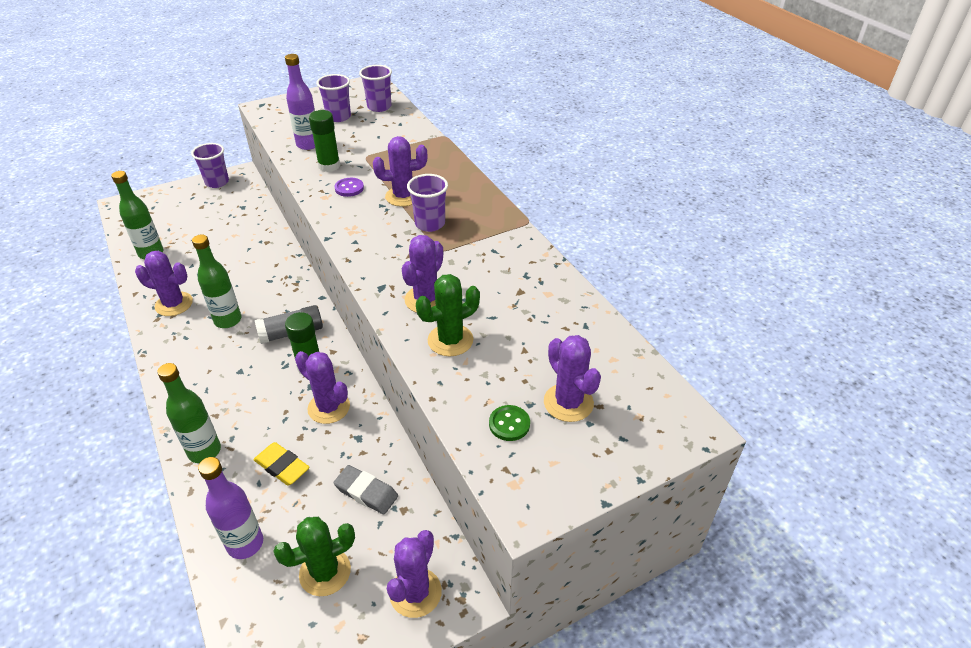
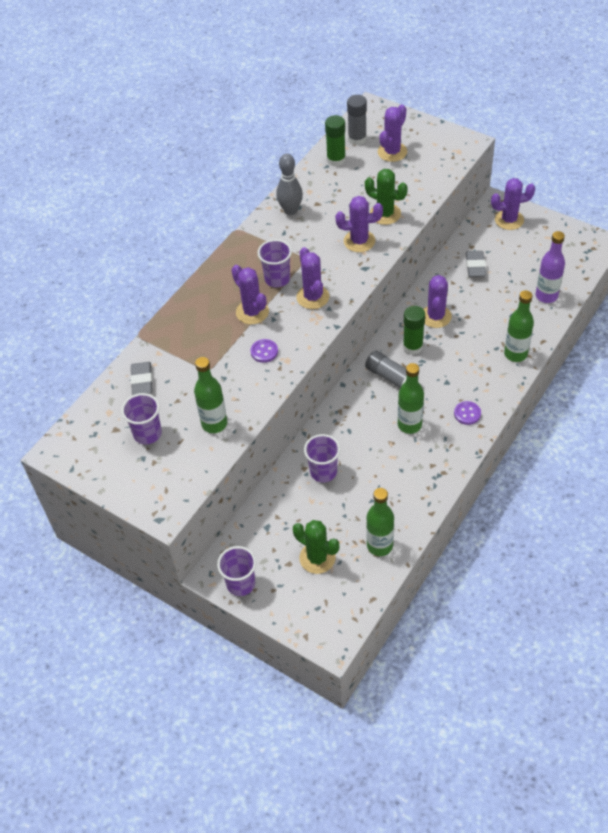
camera: 115 degrees left, 10 degrees up
(174, 304) = (421, 474): purple cactus -> purple cactus (312, 297)
(188, 367) = (467, 414): none -> purple button
(282, 466) = (492, 311): yellow eraser -> none
(308, 144) = (214, 424): purple bottle -> green bottle
(325, 572) = (530, 256): green cactus -> green cactus (317, 558)
(329, 166) = (240, 385): green glue stick -> green glue stick (336, 160)
(379, 107) = (107, 413): purple cup -> purple cup (323, 472)
(392, 126) = (142, 381): none -> grey eraser
(509, 424) = (425, 166): green button -> none
(526, 267) = (290, 210): none -> grey bowling pin
(624, 378) = (357, 139): none -> grey glue stick

